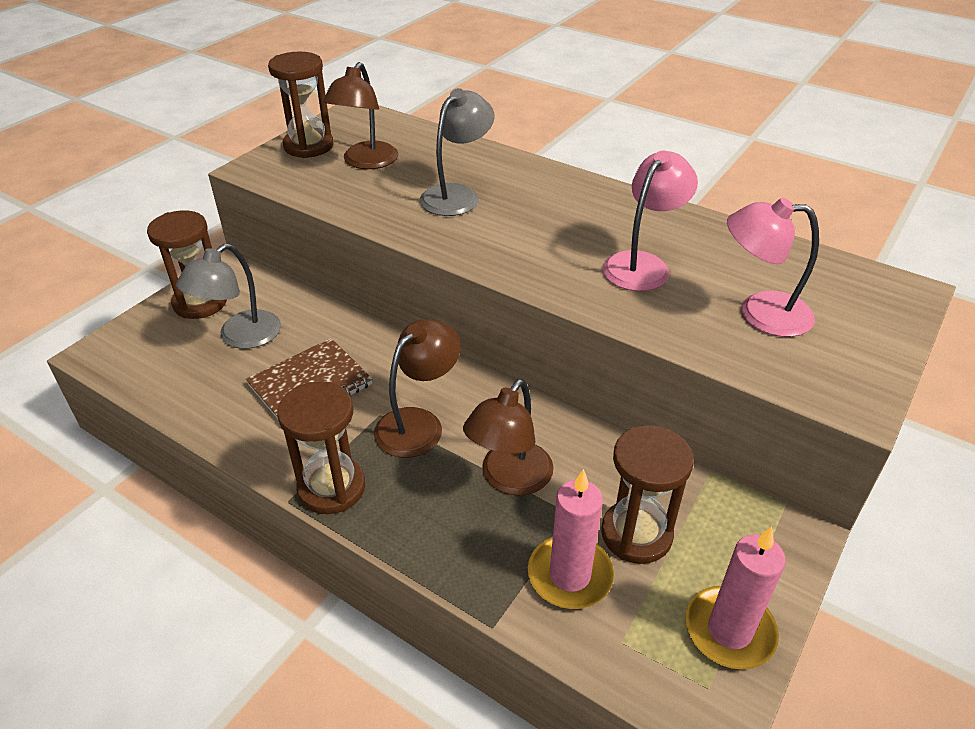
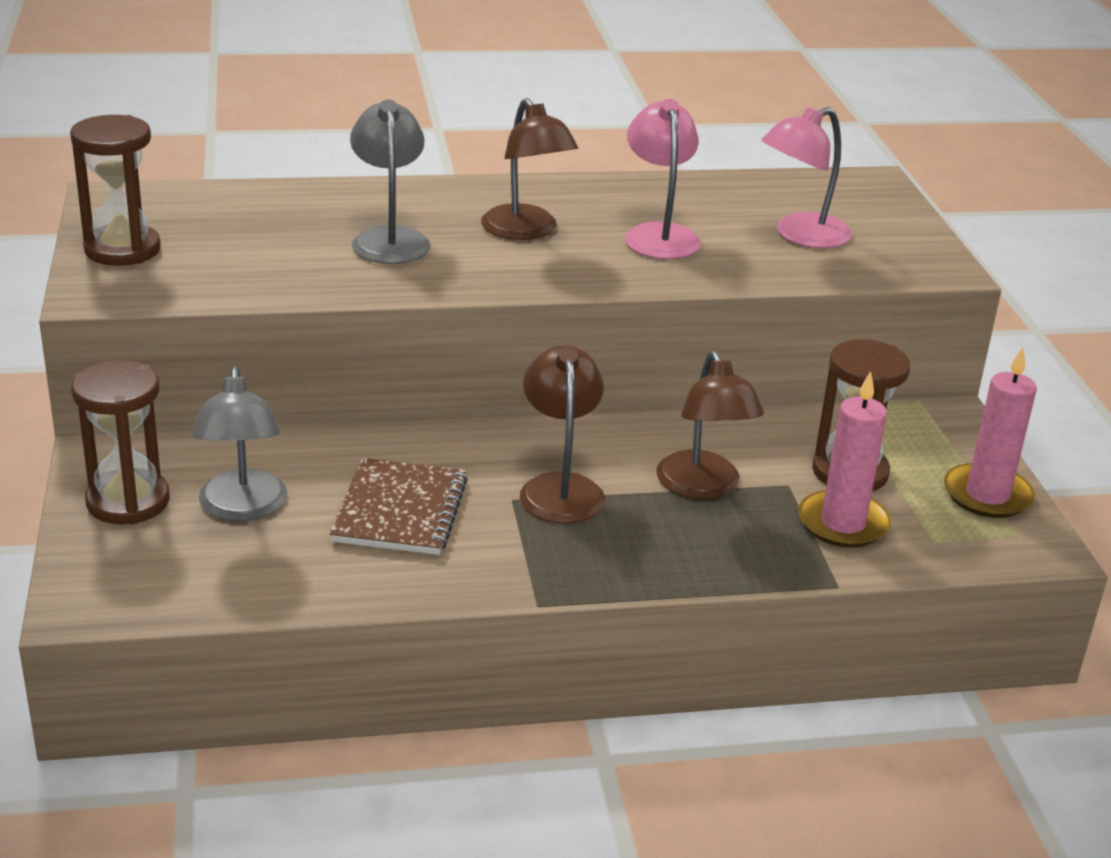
camera: 45 degrees left, 10 degrees down
(331, 488) = (561, 574): brown hourglass -> none
(366, 162) = (228, 242): brown lamp -> brown lamp (526, 231)

